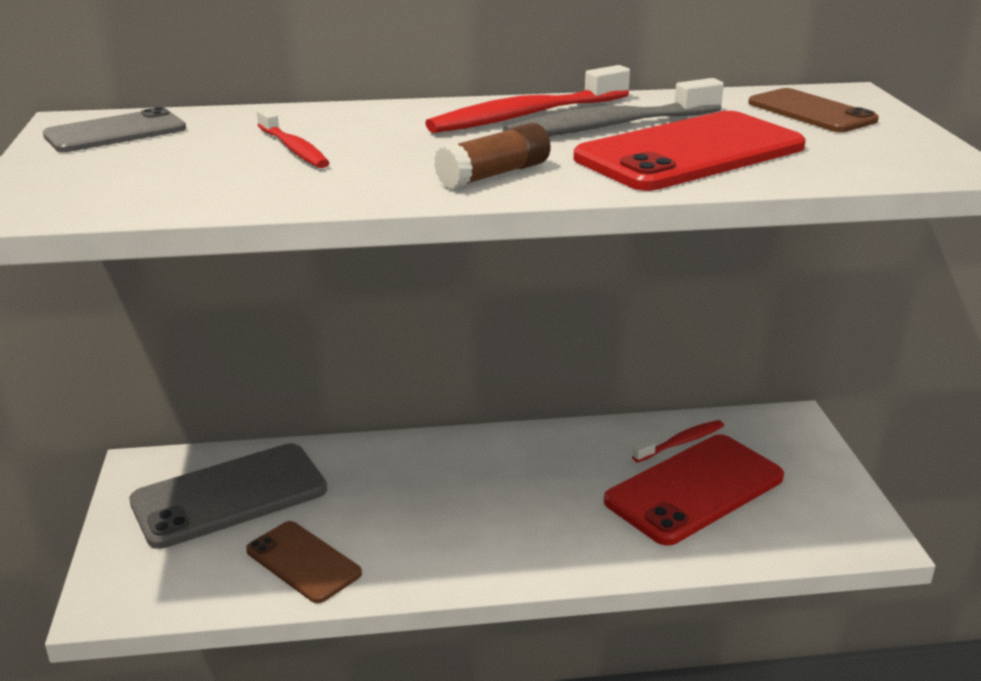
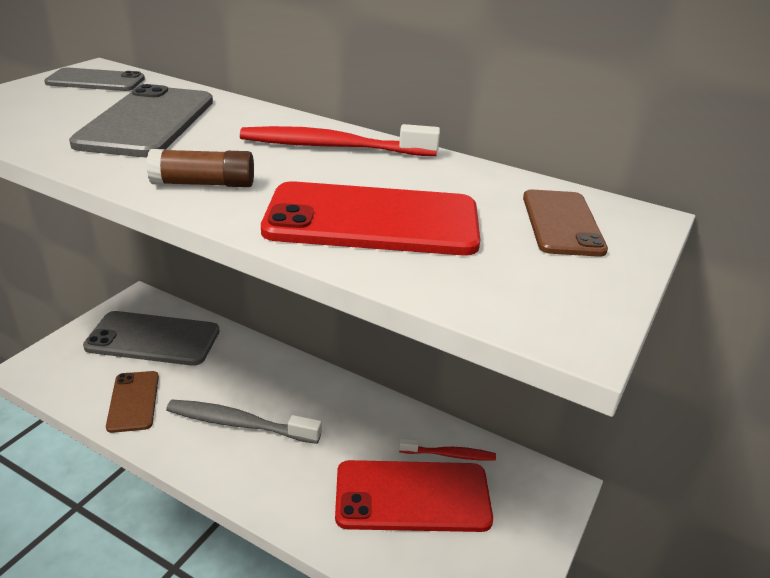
camera: 35 degrees right, 5 degrees up
(293, 149) = (147, 122): red toothbrush -> grey phone
(609, 127) = (367, 176): grey toothbrush -> grey toothbrush (239, 423)

